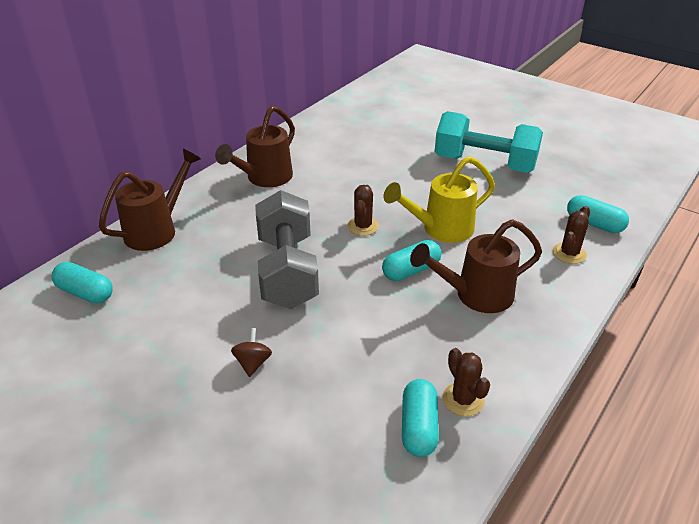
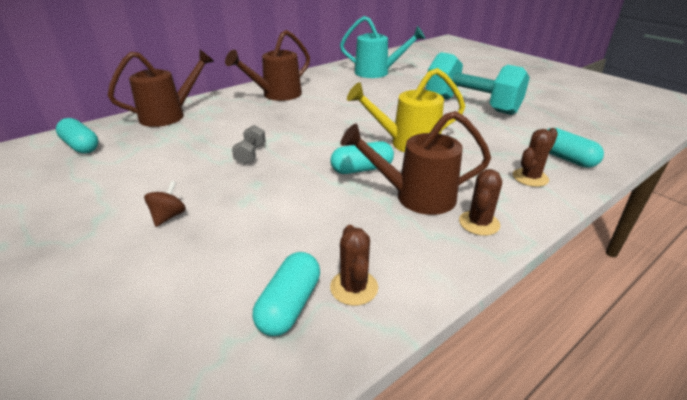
camera: 15 degrees right, 5 degrees down
(287, 271) = (250, 154): grey dumbbell -> grey dumbbell, size x0.41
(362, 125) = (377, 72): none -> turquoise watering can
(363, 226) = (337, 133): brown cactus -> brown cactus (479, 223)

